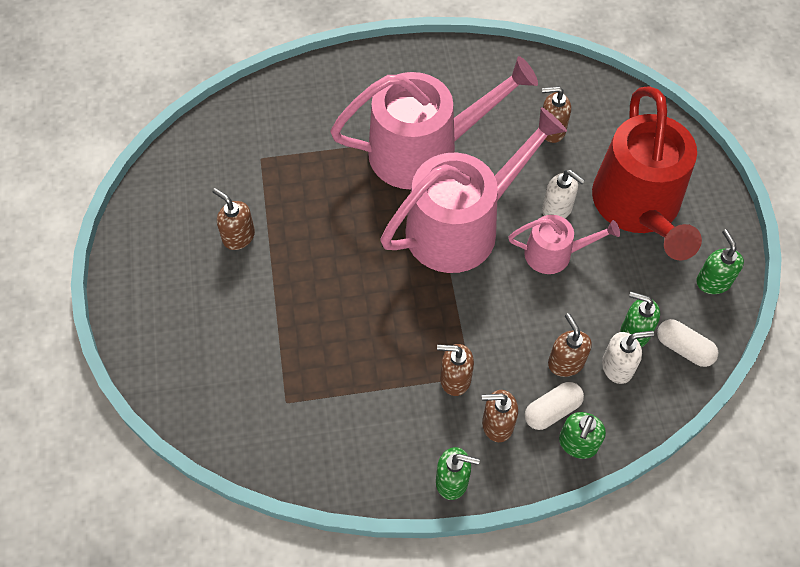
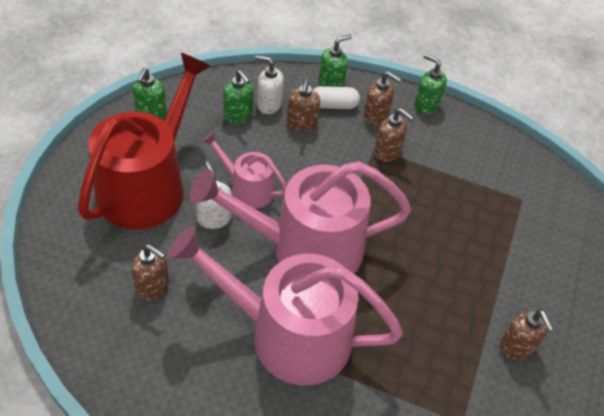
camera: 155 degrees left, 10 degrees down
(683, 348) = (214, 92): white capsule -> none

